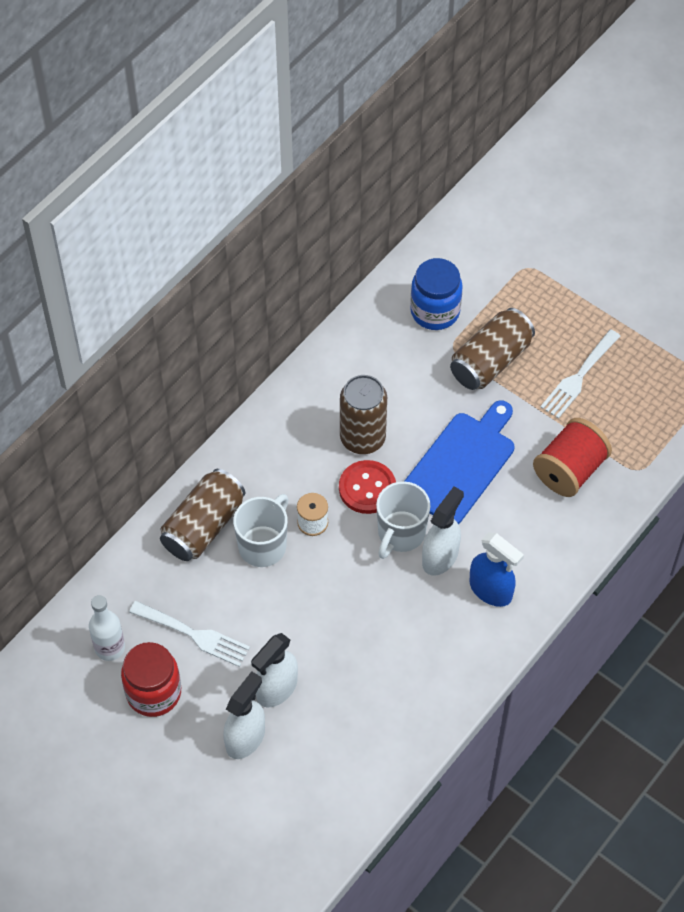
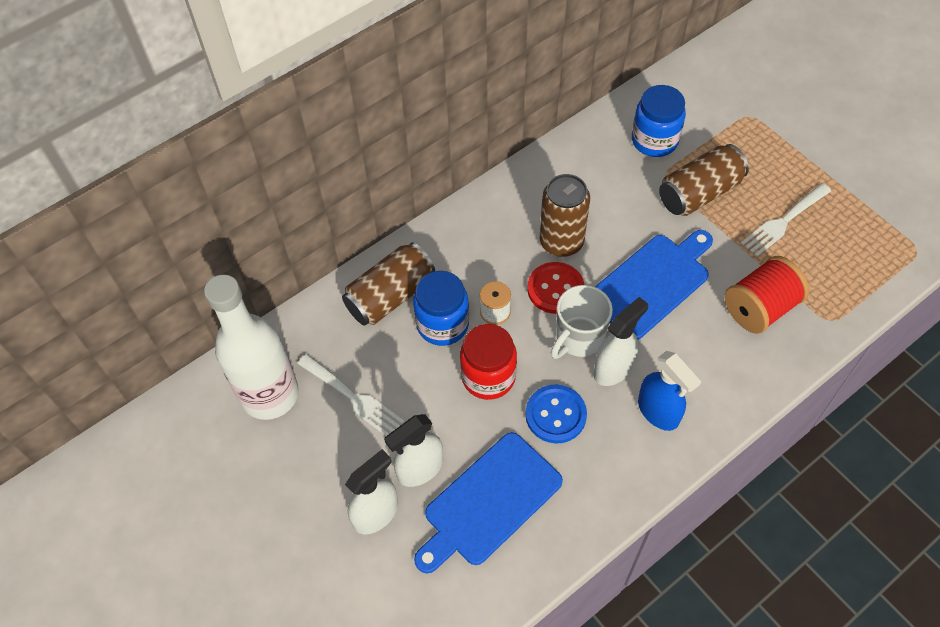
camera: 15 degrees right, 0 degrees up
(110, 648) = (270, 394): white bottle -> white bottle, size x1.94
(153, 692) = (299, 447): red jar -> red jar (488, 377)
(263, 545) = (442, 324): white mug -> blue jar
(349, 706) = (489, 502): none -> blue cutting board
(394, 612) = (555, 415): none -> blue button

